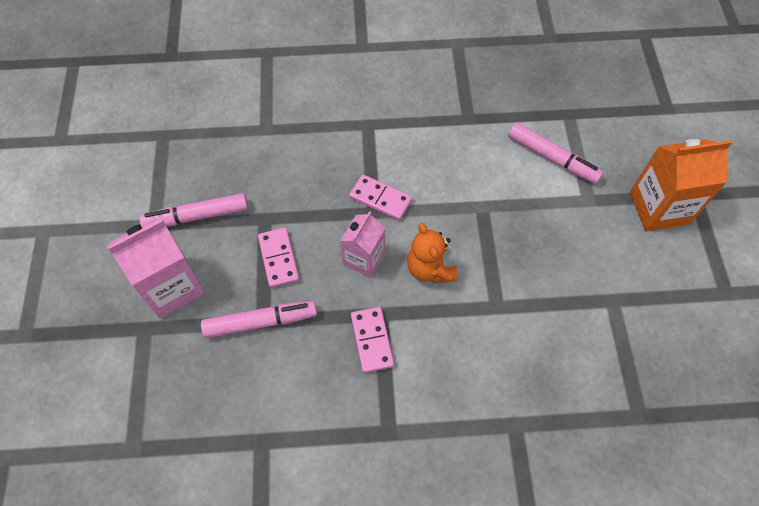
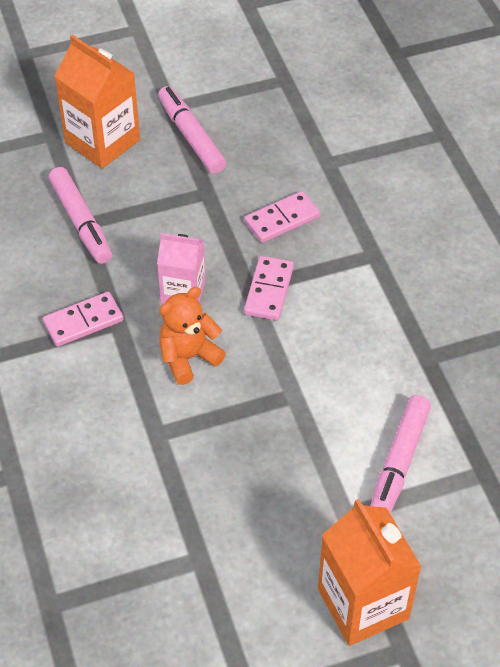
camera: 75 degrees right, 10 degrees down
(172, 286) = (102, 141): pink carton -> orange carton
(278, 259) = (160, 217): pink domino -> pink domino (282, 219)

